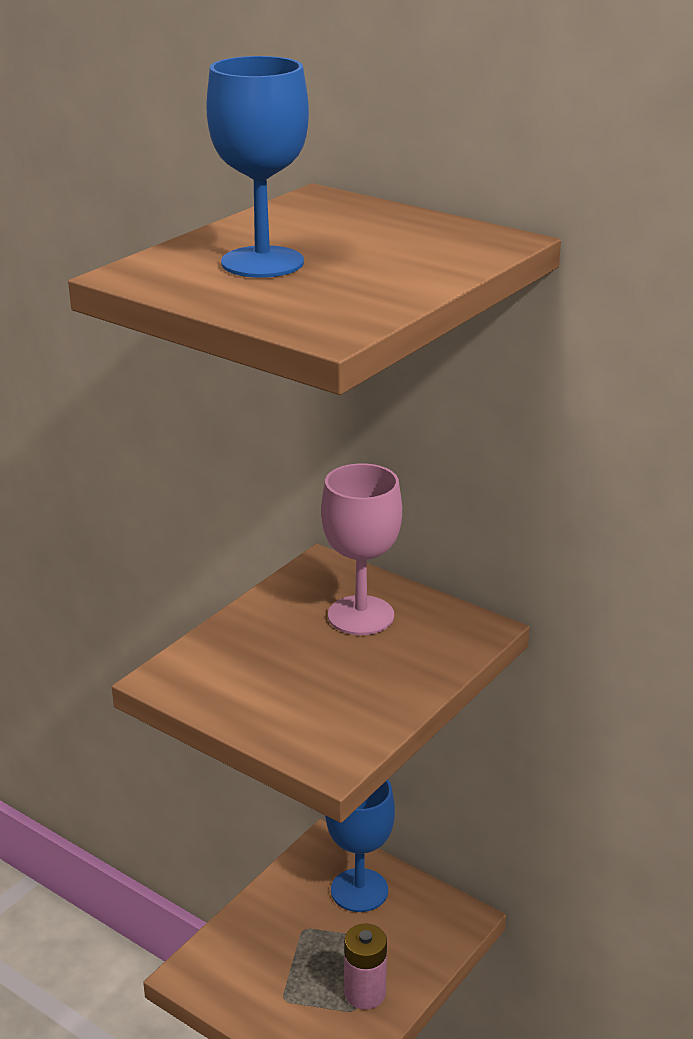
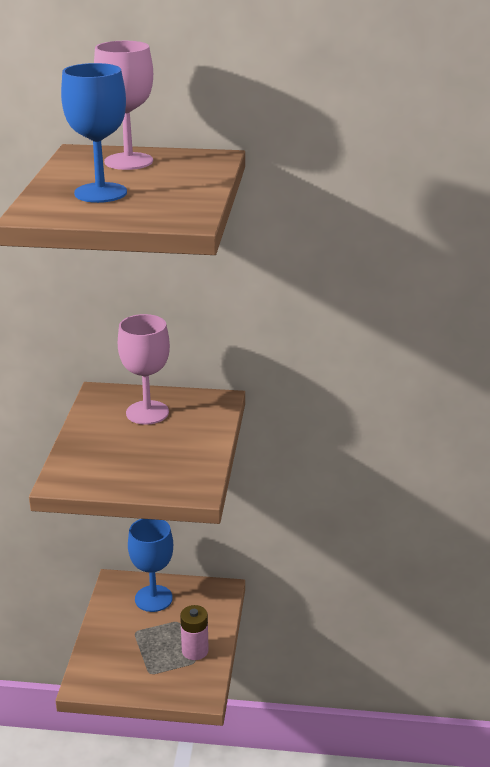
camera: 30 degrees left, 0 degrees up
(363, 224) = (128, 161): none -> pink goblet

